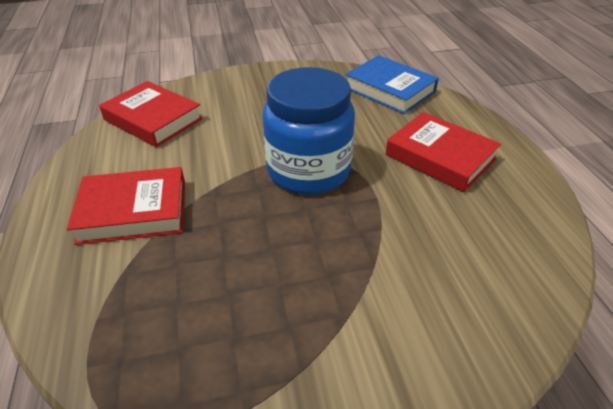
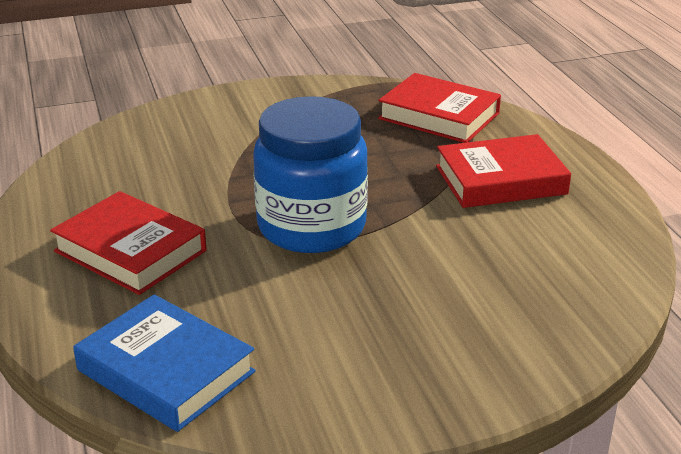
camera: 175 degrees right, 10 degrees down
(153, 119) = (572, 288): red book -> red book (439, 116)

